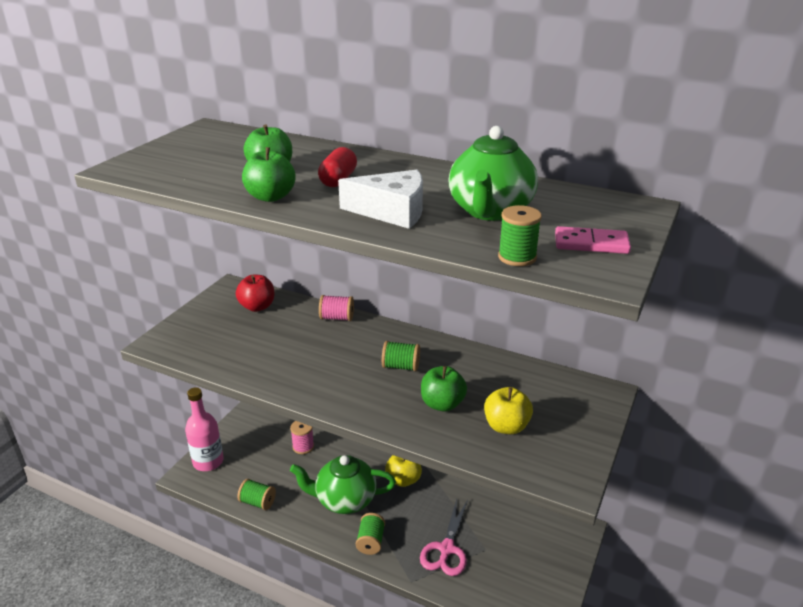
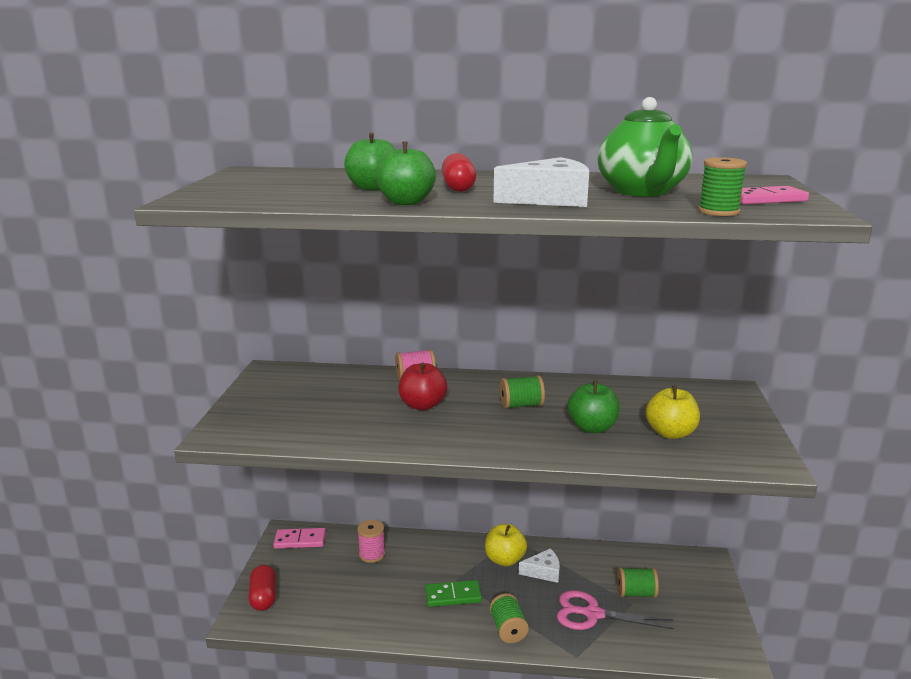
camera: 20 degrees left, 10 degrees down
(208, 462) = (263, 597): pink bottle -> red capsule
(257, 307) = (315, 382): red apple -> red apple (422, 405)
(257, 420) = (300, 540): none -> pink domino
(258, 502) = (352, 624): green spool -> green spool (636, 593)
(345, 500) = (453, 595): green teapot -> green domino
(429, 499) = (543, 572): none -> white cheese
(446, 549) = (593, 614): pink scissors -> pink scissors turned 105 degrees clockwise

